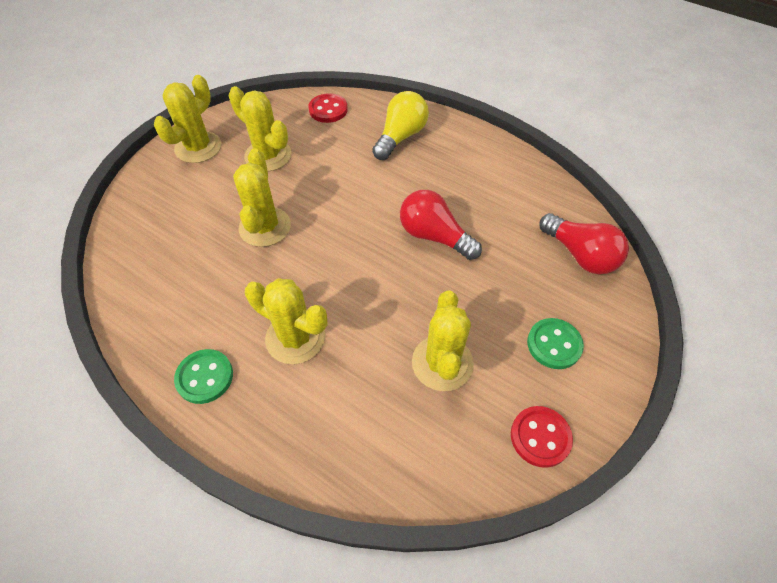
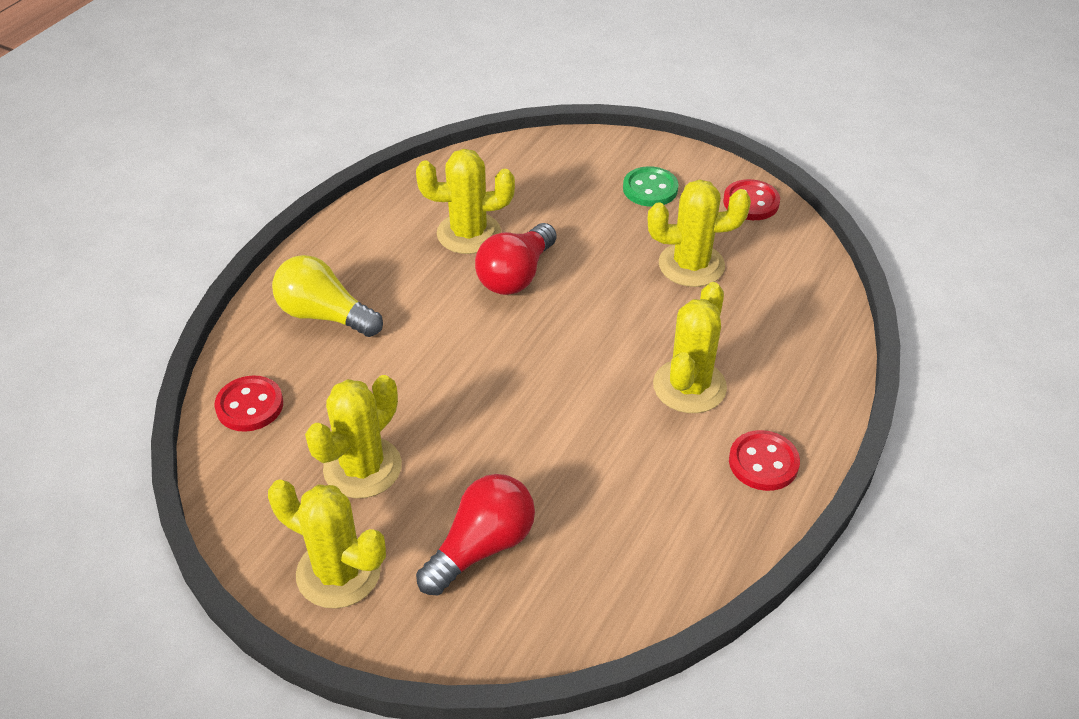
camera: 95 degrees left, 10 degrees down
(205, 377) = (763, 462): green button -> red button
(265, 227) = (517, 445): yellow cactus -> yellow cactus (469, 233)
(580, 255) = (531, 164): red light bulb -> red light bulb (481, 547)

